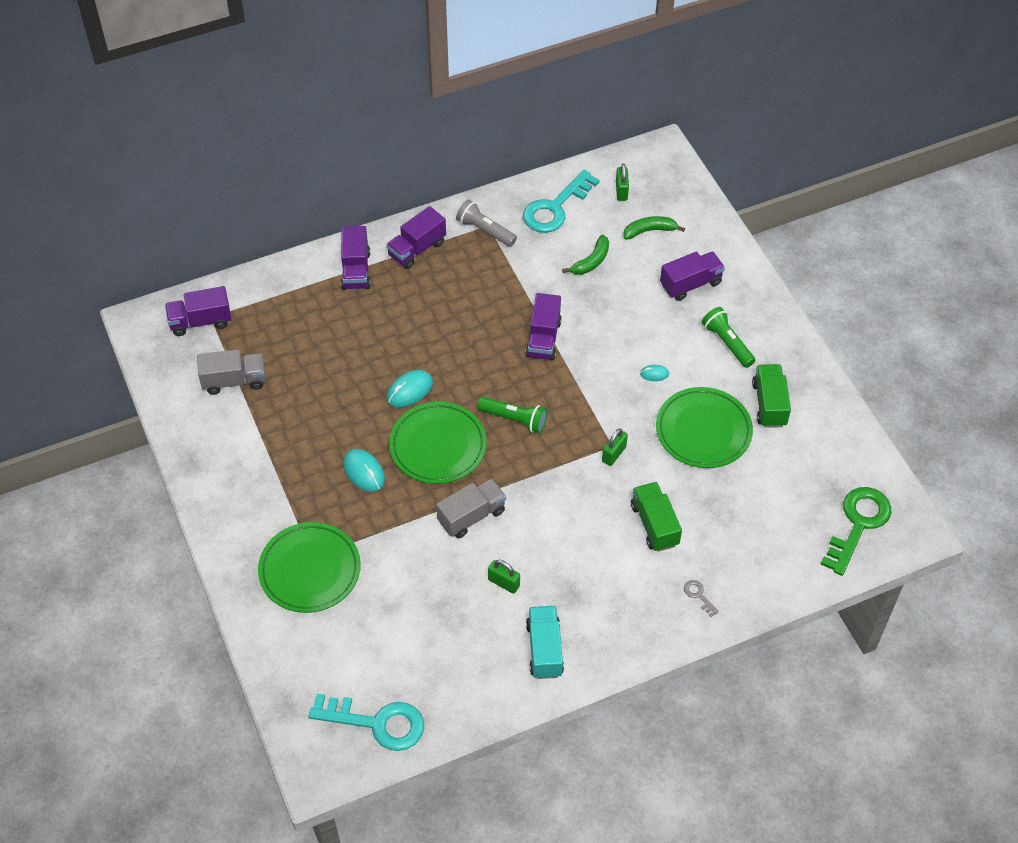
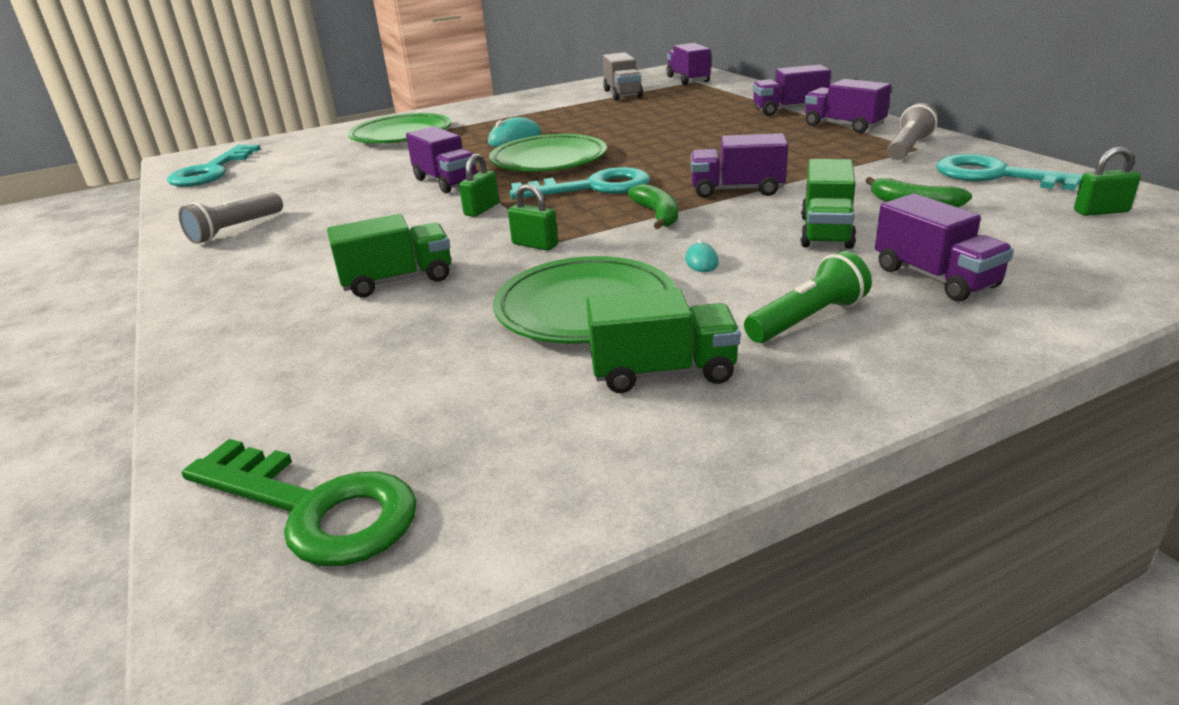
camera: 90 degrees right, 25 degrees down
(409, 390) = (627, 143): turquoise mouse -> none
(471, 516) = (446, 182): grey truck -> purple truck
(504, 583) = (344, 203): green padlock -> green padlock (481, 209)
(514, 419) = (592, 187): green flashlight -> turquoise key
(544, 649) = (235, 230): turquoise truck -> grey flashlight
(624, 311) = (826, 232): none -> green truck
(649, 231) = (1032, 237): green banana -> green banana (657, 215)
(698, 595) = (247, 322): grey key -> none

